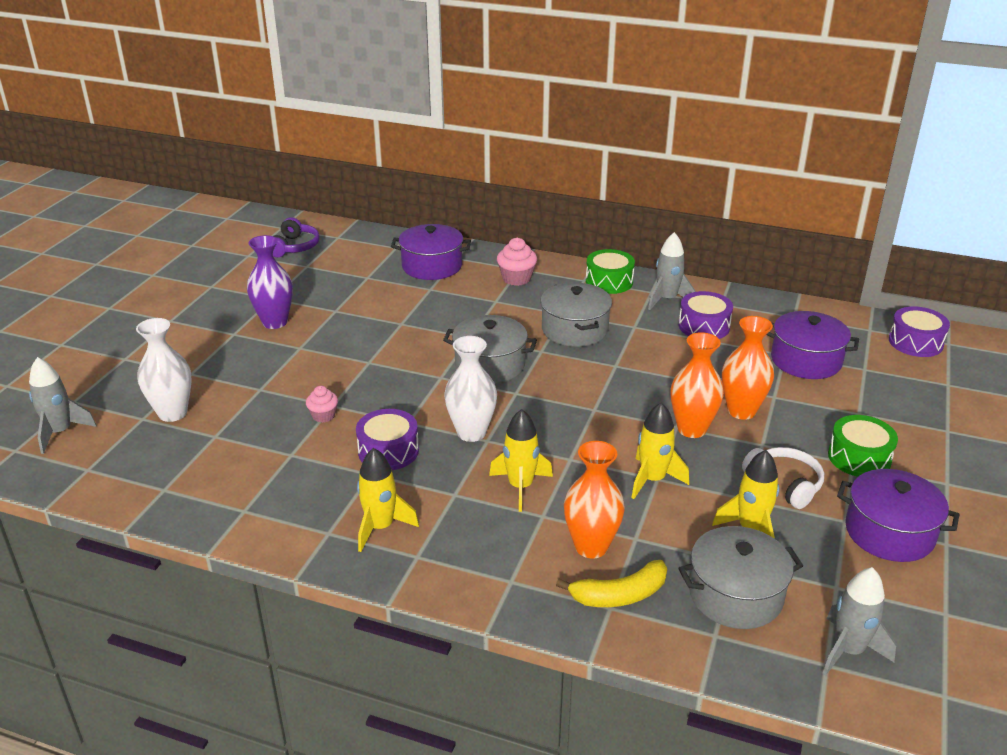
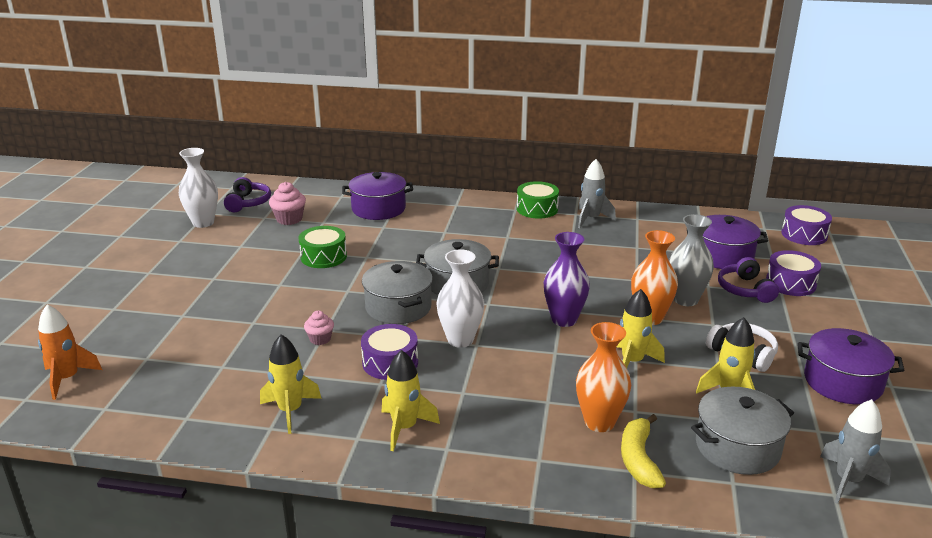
camera: 10 degrees left, 5 degrees down
(60, 432) = (67, 379): grey rocket -> orange rocket
(172, 413) = (175, 351): white vase -> white vase (203, 223)
(275, 322) = (249, 265): purple vase -> purple vase (564, 320)
(516, 278) = (456, 213): pink cupcake -> pink cupcake (289, 219)
(520, 487) = (519, 380): yellow rocket -> yellow rocket (290, 411)
(574, 329) = (521, 249): grey pot -> grey pot (398, 307)
(619, 595) = (639, 459): yellow banana -> yellow banana turned 120 degrees clockwise
(704, 326) = (629, 237): purple drum -> purple drum (790, 283)
(741, 411) = (685, 300): orange vase -> grey vase
(816, 405) = (745, 289): none -> purple headphones
(859, 458) = (795, 326): green drum -> green drum (323, 257)

